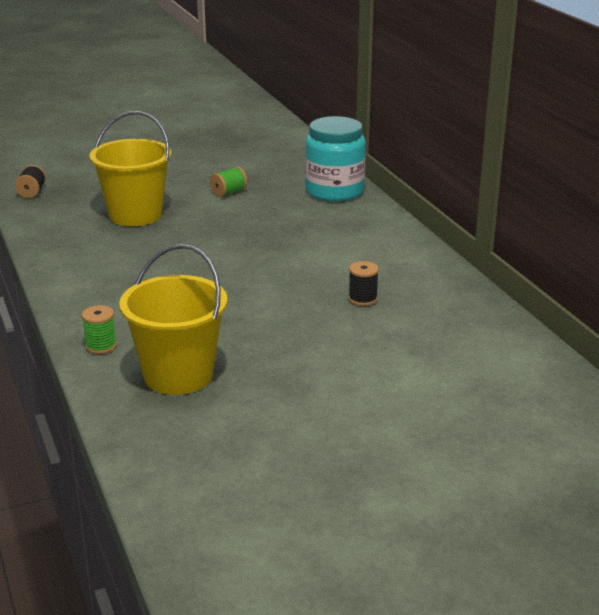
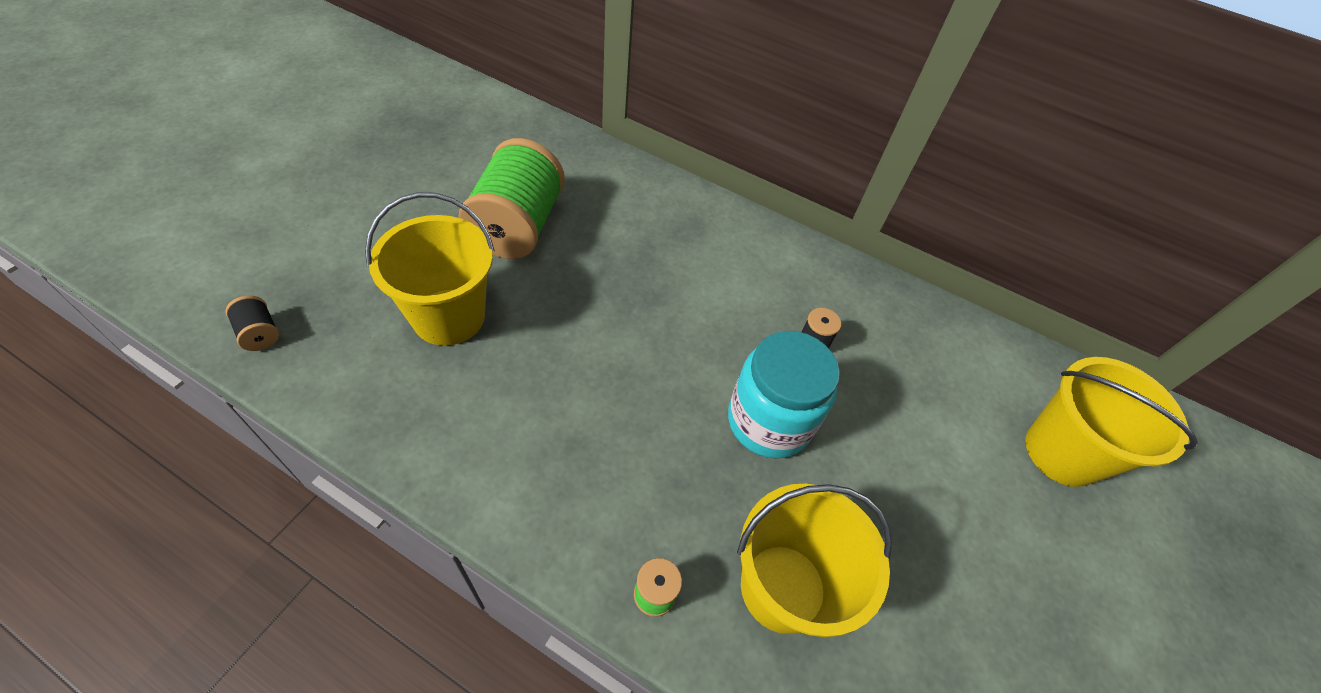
camera: 45 degrees left, 25 degrees up
(229, 192) = (517, 226): green spool -> green spool, size x2.48
(334, 191) = (622, 179): turquoise jar -> turquoise jar (769, 421)
(495, 415) = (1061, 452): none -> yellow bucket

